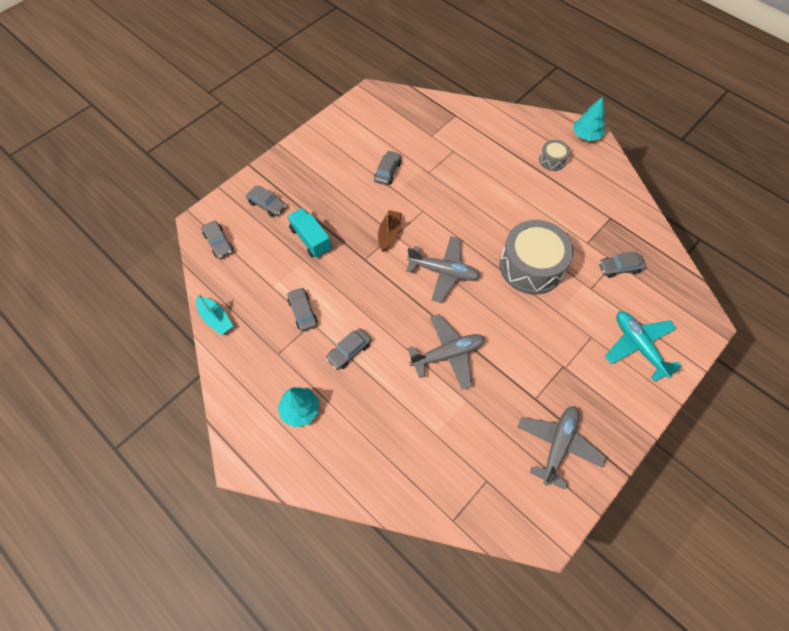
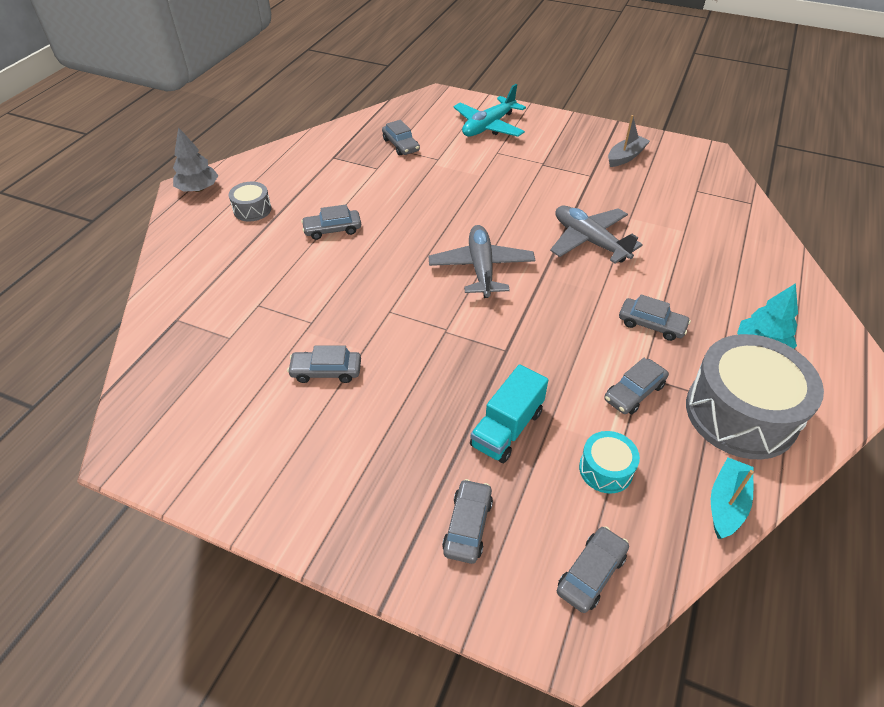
camera: 110 degrees left, 15 degrees down
(264, 273) = (605, 469): none -> turquoise drum
(389, 234) = (448, 336): brown boat -> none
(515, 199) = (332, 229): none -> grey car
(531, 266) = (432, 201): grey drum -> grey drum (740, 413)
(558, 445) = (625, 157): grey plane -> grey boat
(586, 135) = (198, 189): turquoise tree -> grey tree

